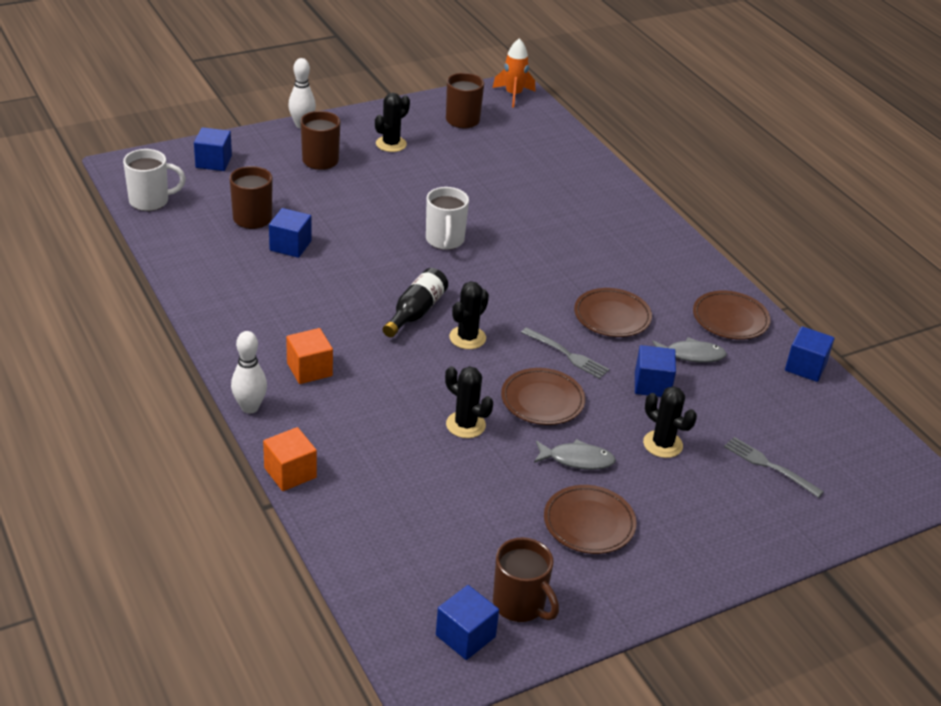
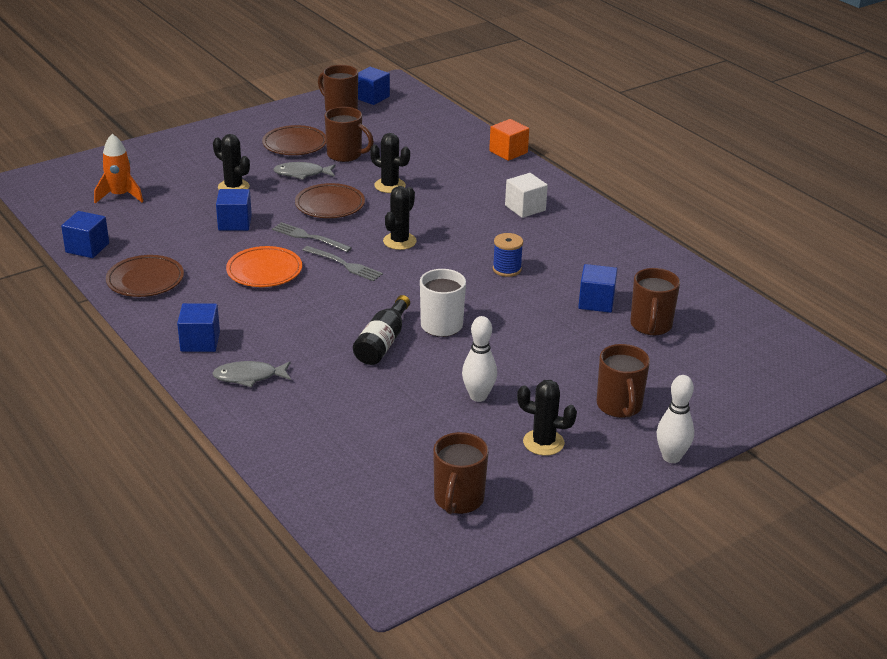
camera: 175 degrees right, 5 degrees down
(150, 201) = (767, 331): white mug -> none
(213, 162) = (740, 387): blue cube -> blue cube (200, 342)
(250, 407) = (557, 182): white bowling pin -> white bowling pin (478, 396)
(309, 369) = (525, 208): orange cube -> white cube
(363, 290) = (507, 269): none -> blue spool
(391, 144) = (543, 442): black cactus -> black cactus turned 75 degrees clockwise
(416, 312) = (451, 256): black bottle -> black bottle (382, 343)
(513, 95) = (391, 564): orange rocket -> orange rocket (120, 196)
(518, 491) = (345, 155): none -> brown mug
(612, 316) = (264, 271): brown plate -> orange plate
(691, 355) = (193, 247): grey fish -> grey fish (249, 377)
(768, 465) = (151, 182): grey fork -> grey fork (345, 265)

